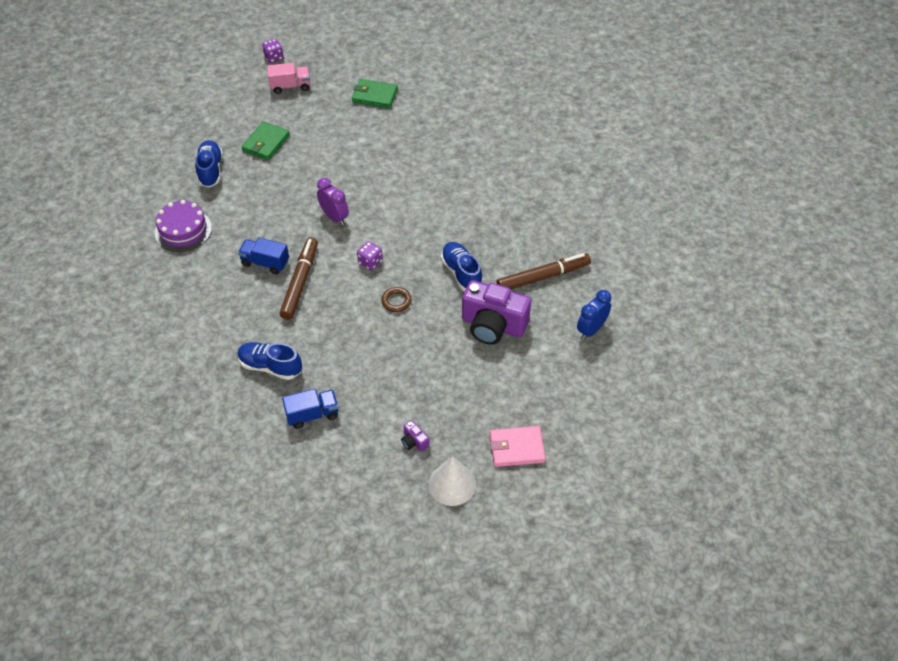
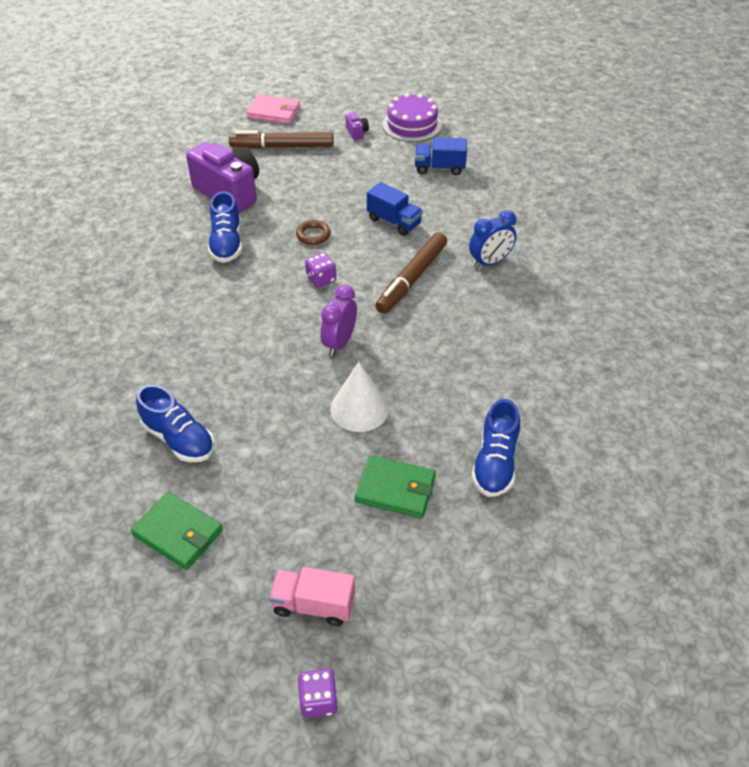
camera: 160 degrees left, 5 degrees down
(183, 230) = (548, 378): purple cake -> purple cake (412, 125)
(265, 263) = (447, 310): blue truck -> blue truck (394, 222)
(266, 143) = (395, 489): green wallet -> green wallet turned 60 degrees clockwise
(270, 366) = (469, 211): blue shoe -> blue shoe (179, 439)
(334, 217) = (339, 343): purple clock -> purple clock turned 45 degrees clockwise
(452, 484) = (340, 104): white cone -> white cone (359, 408)
(543, 277) = (145, 220): brown marker -> brown marker (282, 147)
(591, 329) = (140, 168): blue clock -> blue clock (490, 262)

